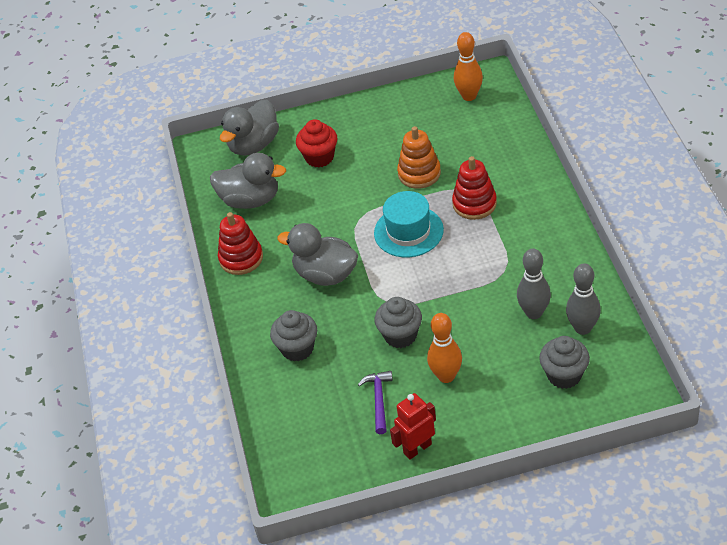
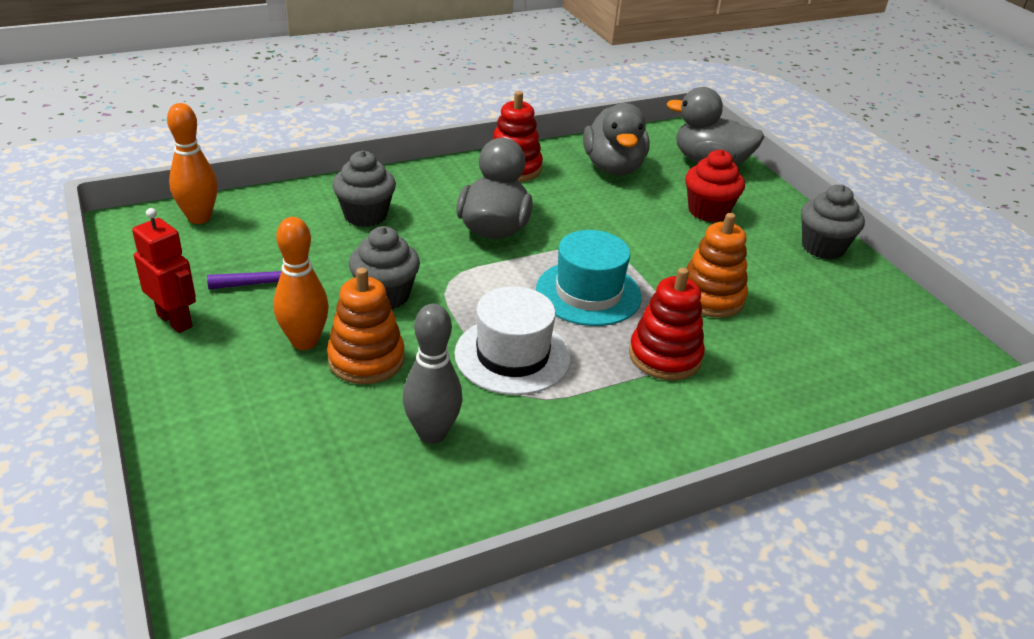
camera: 70 degrees right, 10 degrees down
(466, 344) = (366, 359): none -> orange stacking toy
(468, 273) = (512, 355): none -> white hat
(469, 96) = (909, 341): orange bowling pin -> orange bowling pin (199, 218)
(564, 375) = (290, 476): grey cupcake -> grey cupcake (822, 247)
(582, 328) = (397, 499): grey bowling pin -> none

